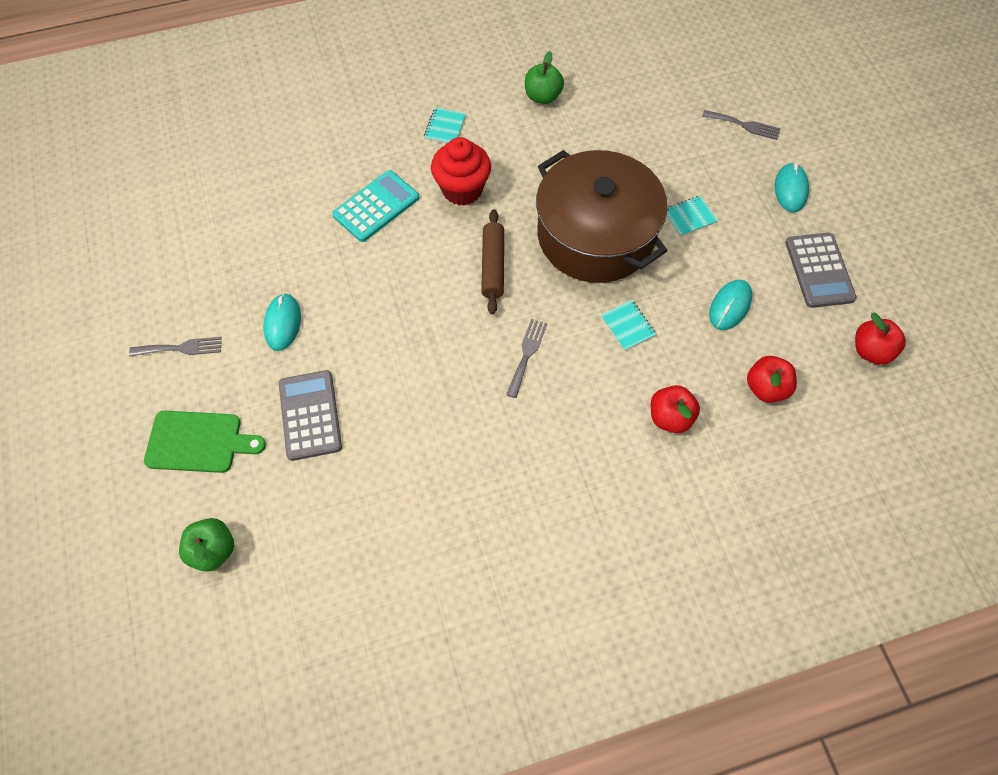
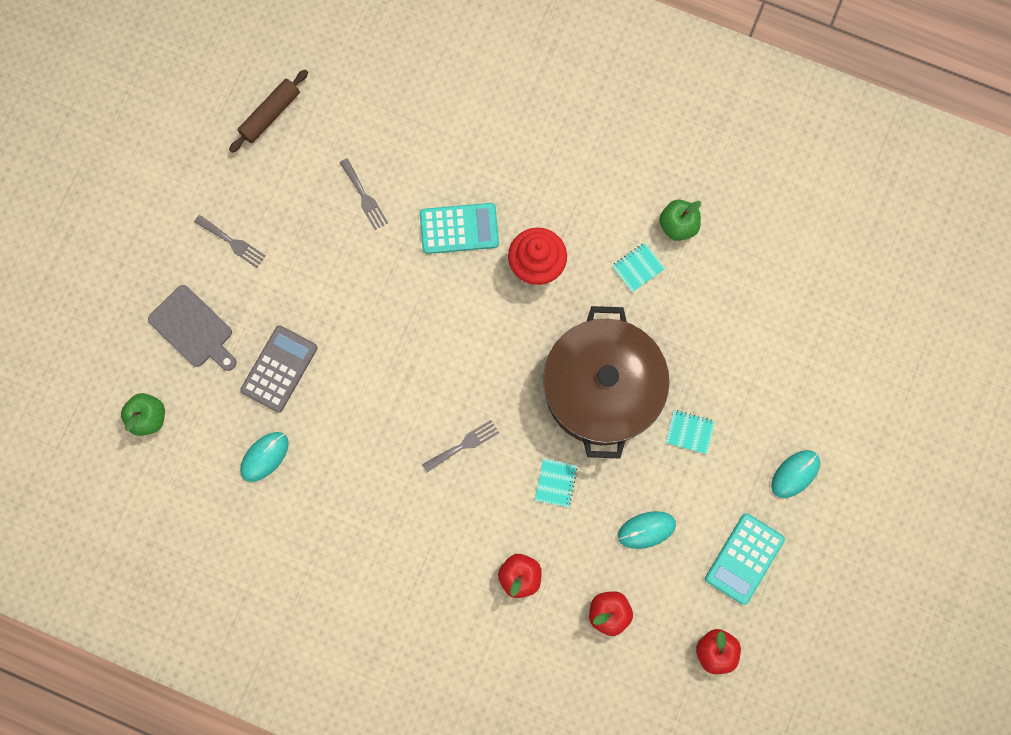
camera: 40 degrees right, 15 degrees up
(198, 442) = (193, 329): green cutting board -> grey cutting board
(282, 323) = (315, 278): turquoise mouse -> turquoise mouse (264, 456)
(445, 127) = (572, 194): turquoise notebook -> turquoise notebook (638, 268)
(493, 266) = (502, 352): brown rolling pin -> brown rolling pin (270, 114)
(744, 125) = (818, 386): grey fork -> grey fork (364, 197)
(819, 270) = (744, 558): grey calculator -> turquoise calculator

